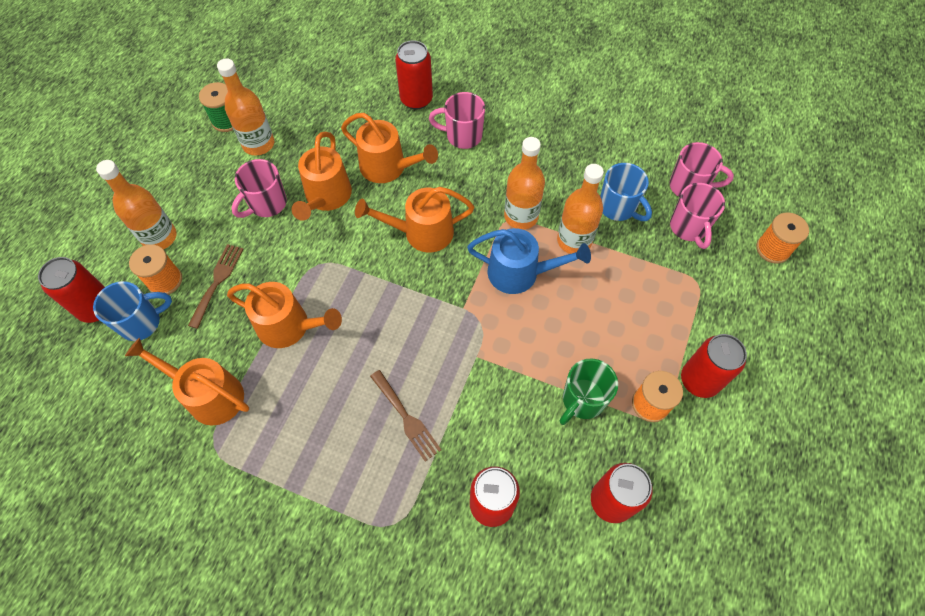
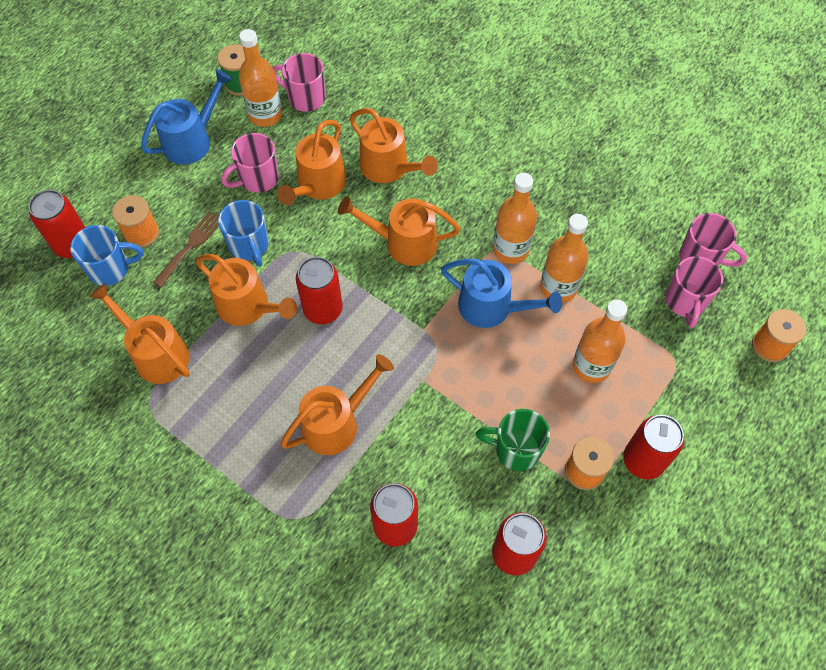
camera: 15 degrees right, 0 degrees up
(159, 237) = (147, 189): orange bottle -> orange bottle (591, 366)
(193, 182) = (192, 140): none -> blue watering can
(406, 418) = (336, 422): brown fork -> orange watering can
(416, 99) = (438, 101): red can -> red can (323, 309)
(462, 136) = (475, 151): pink mug -> pink mug (305, 98)
(582, 400) = (516, 450): green mug -> green mug turned 45 degrees clockwise
(618, 207) = (616, 263): blue mug -> blue mug (249, 246)

